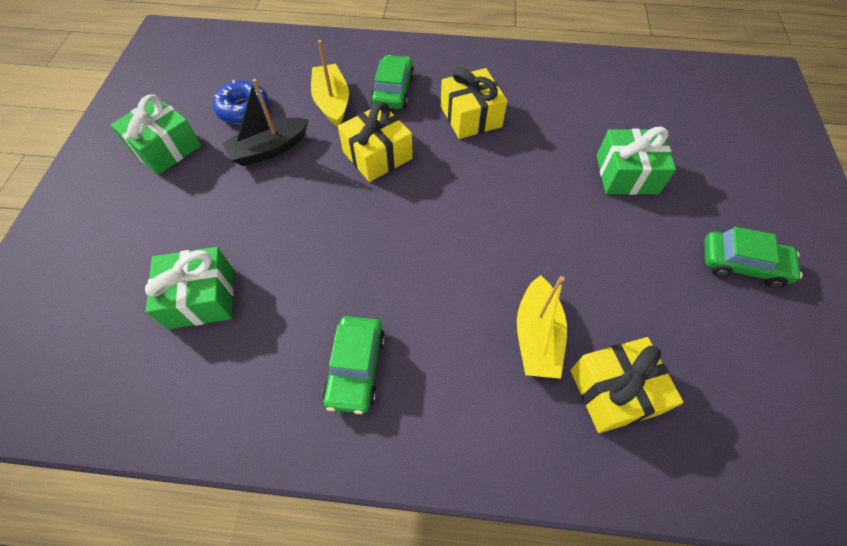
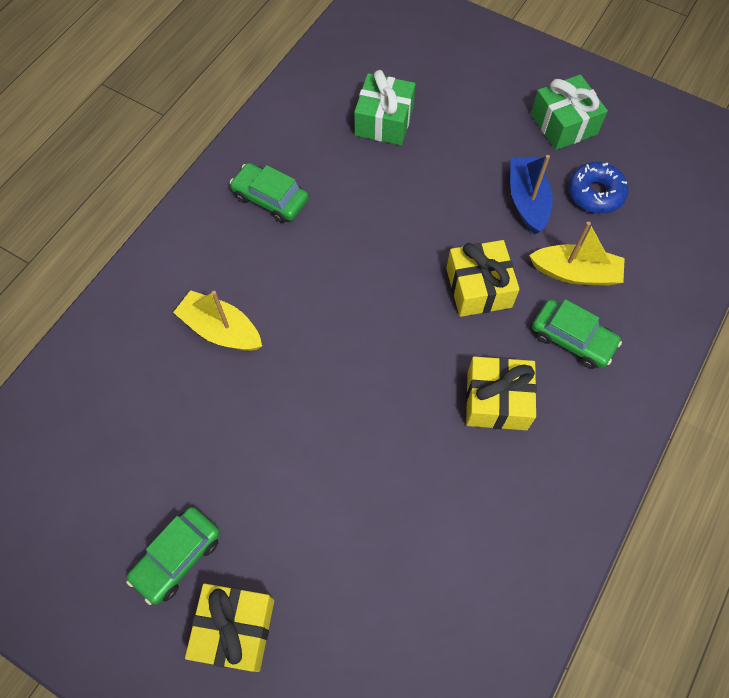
camera: 115 degrees right, 5 degrees up
(269, 149) = (527, 201): black boat -> blue boat
(614, 391) = (146, 360): yellow gift -> yellow gift (235, 629)
(627, 174) = (338, 519): green gift -> none

